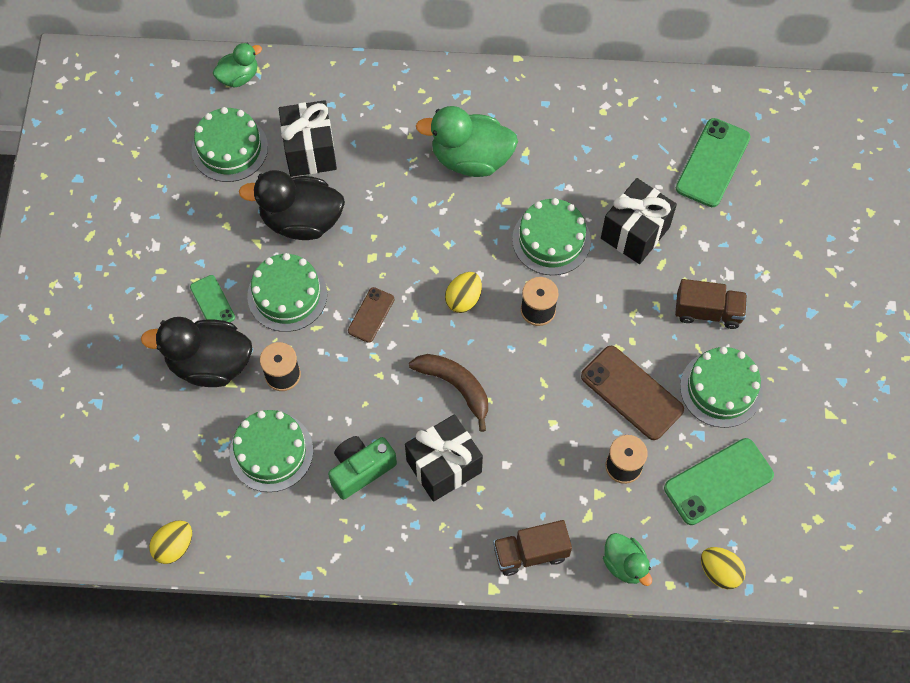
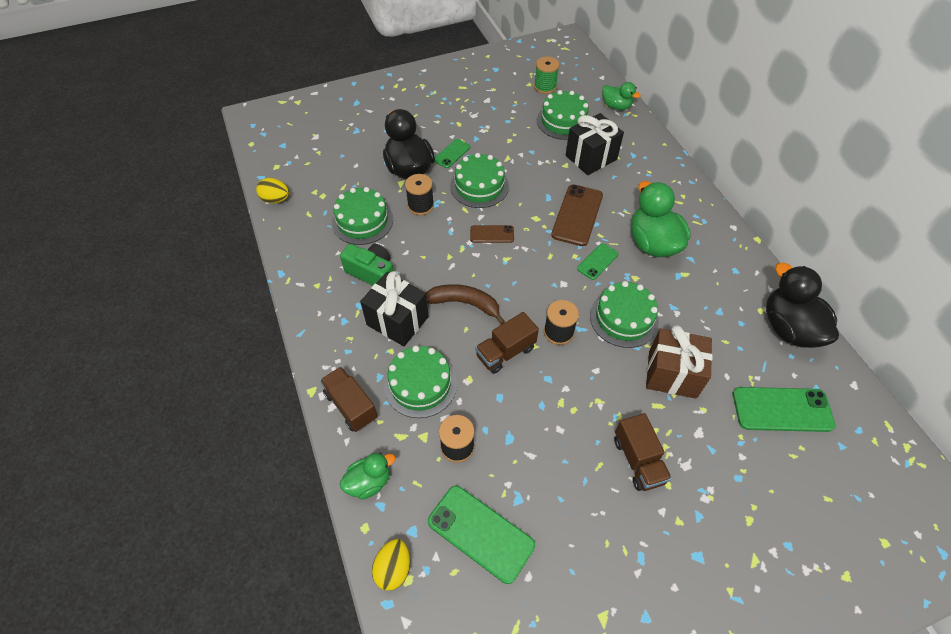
camera: 65 degrees right, 10 degrees down
(152, 137) = (545, 87): none -> green spool
(301, 220) = (537, 172): black duck -> black duck (789, 328)
(455, 386) = (465, 304): brown banana -> brown banana turned 90 degrees counterclockwise
(463, 299) = (537, 282): yellow egg -> none
(467, 226) = (597, 261): none -> green phone
(537, 373) = (505, 352): none -> brown truck
(625, 564) = (369, 482): green duck -> green duck turned 150 degrees counterclockwise
(631, 393) = (526, 427): brown phone -> brown phone (577, 215)
(635, 232) = (672, 374): black gift -> brown gift
(721, 389) = (571, 500): green cake -> green cake (420, 384)

